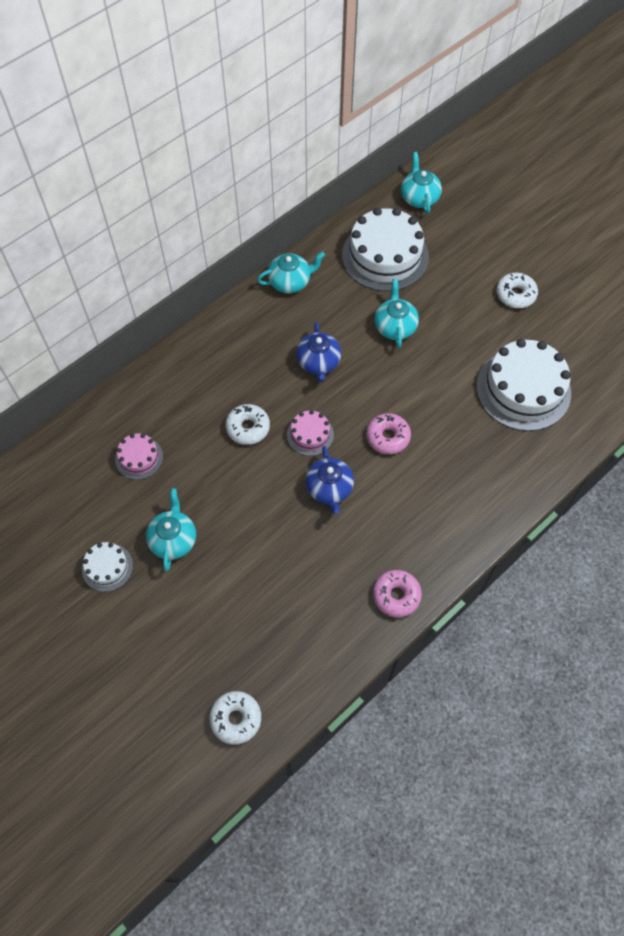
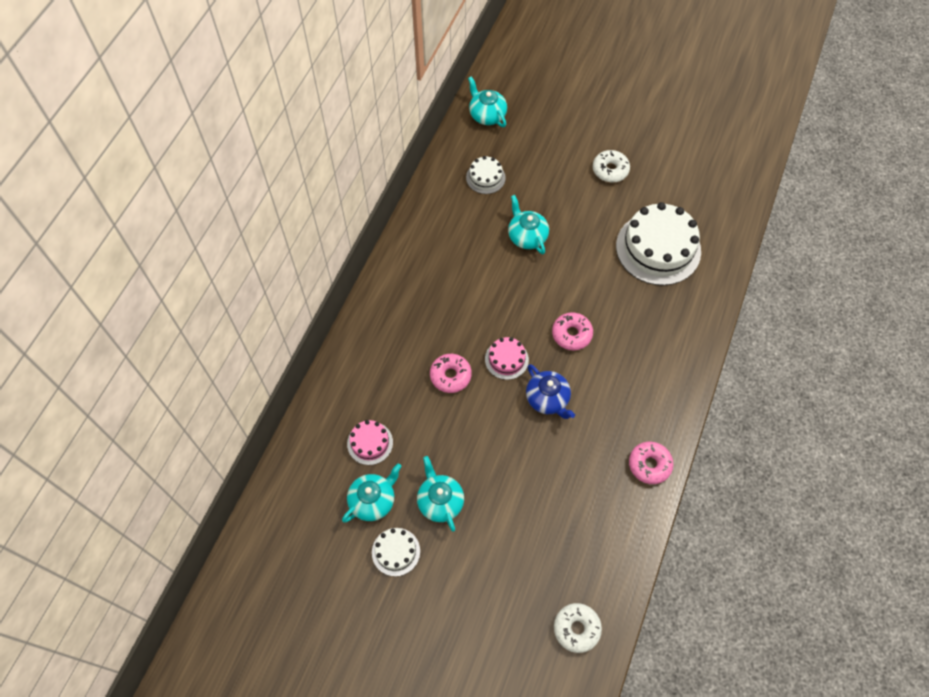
camera: 25 degrees left, 0 degrees up
(248, 428) = (450, 376): white donut -> pink donut
(290, 282) = (417, 232): turquoise teapot -> turquoise teapot (373, 501)
(318, 363) = (479, 294): blue teapot -> none
(385, 256) = (485, 177): white cake -> white cake, size x0.49

